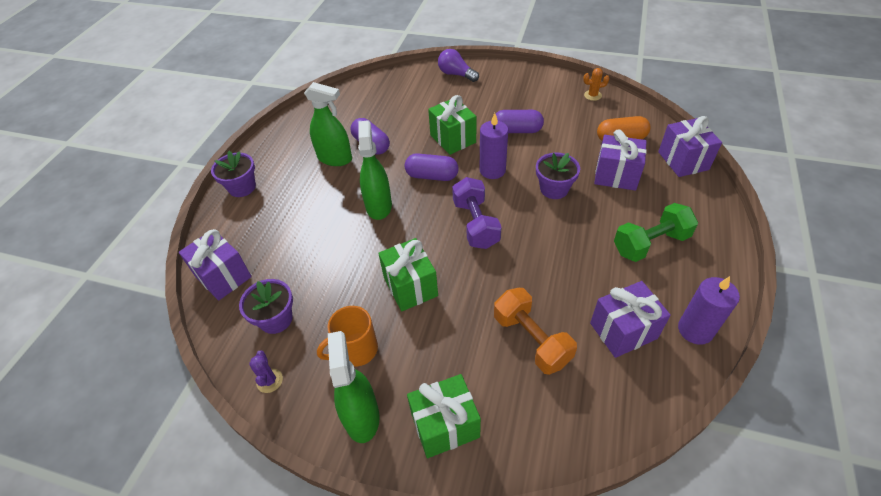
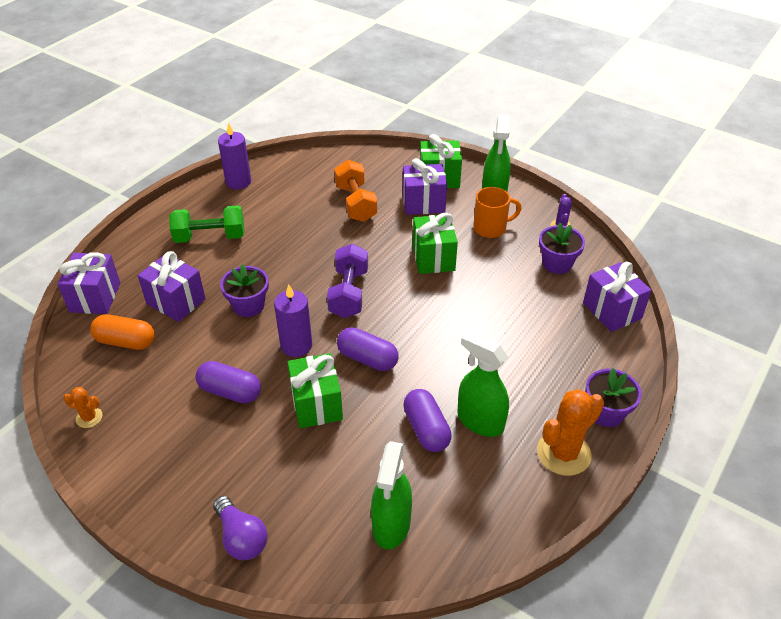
camera: 165 degrees left, 5 degrees down
(275, 155) = (563, 453): none -> orange cactus
(379, 206) = (440, 339): green spray bottle -> green spray bottle (391, 525)
(623, 331) = (287, 193): purple gift -> purple gift (423, 203)

